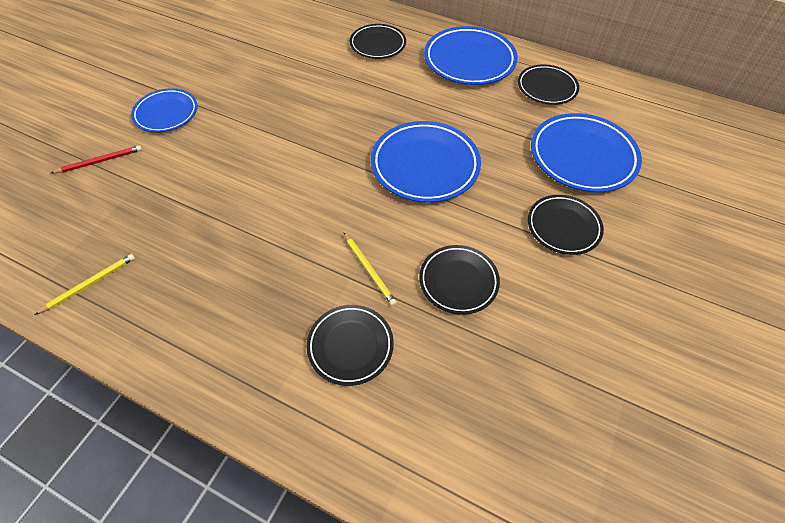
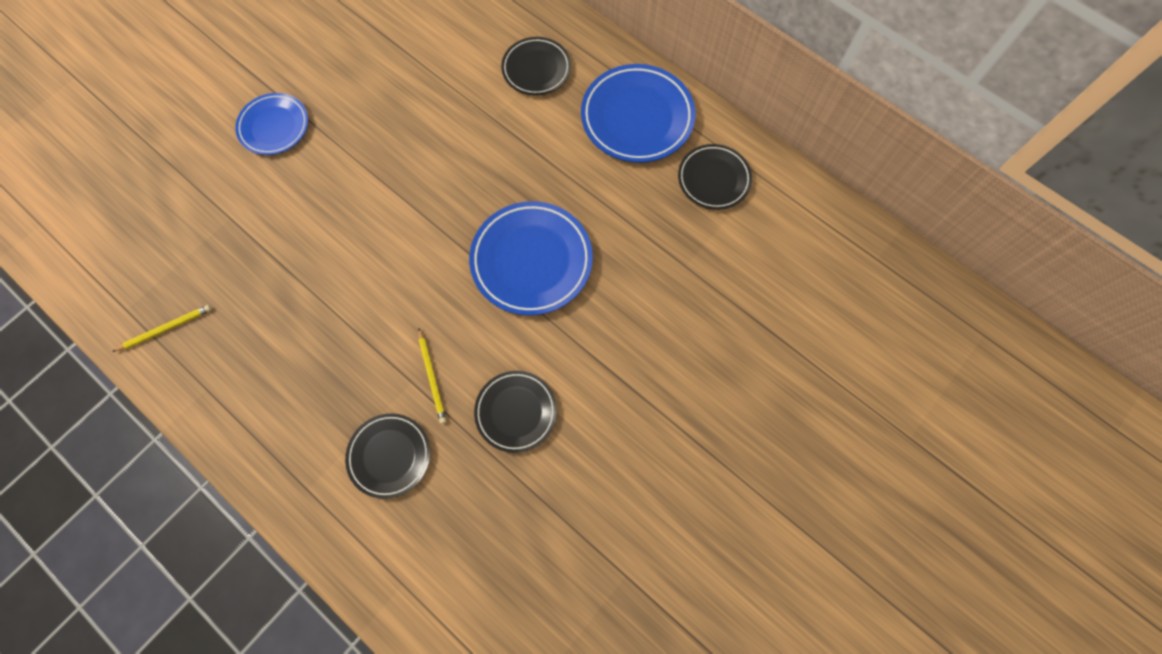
camera: 15 degrees right, 15 degrees up
(100, 161) = (196, 179): red pencil -> none
(563, 227) = (650, 374): black plate -> none
(582, 157) = (711, 288): blue plate -> none

